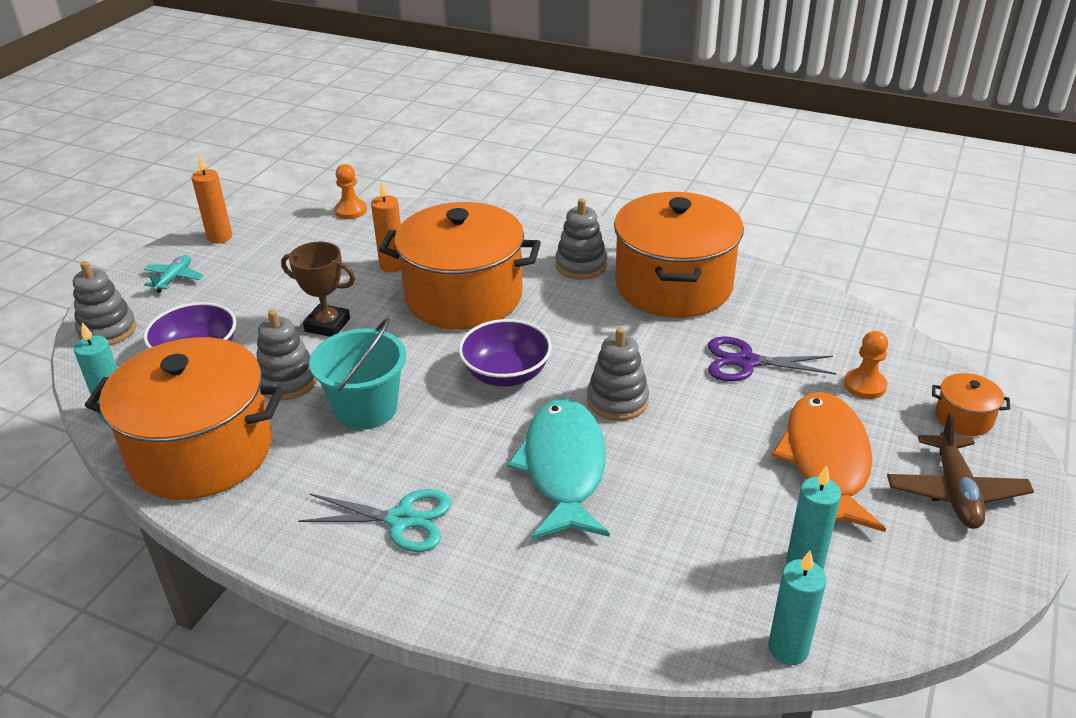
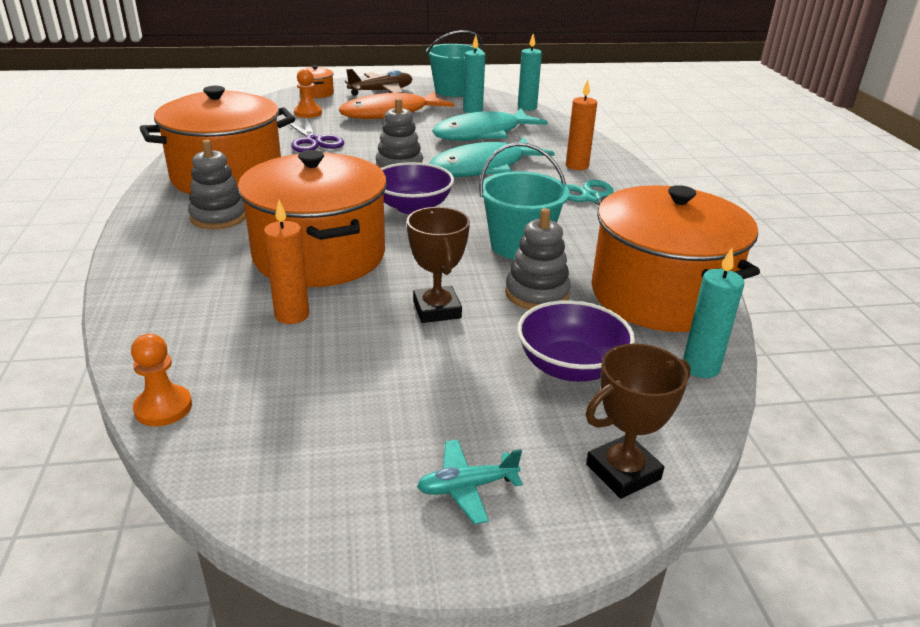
camera: 125 degrees left, 5 degrees down
(108, 330) = (623, 472): grey stacking toy -> brown trophy
(220, 237) = (323, 511): orange candle -> orange candle (577, 166)
(684, 523) = (482, 134): none -> turquoise fish
(932, 588) = (453, 91): none -> turquoise bucket

